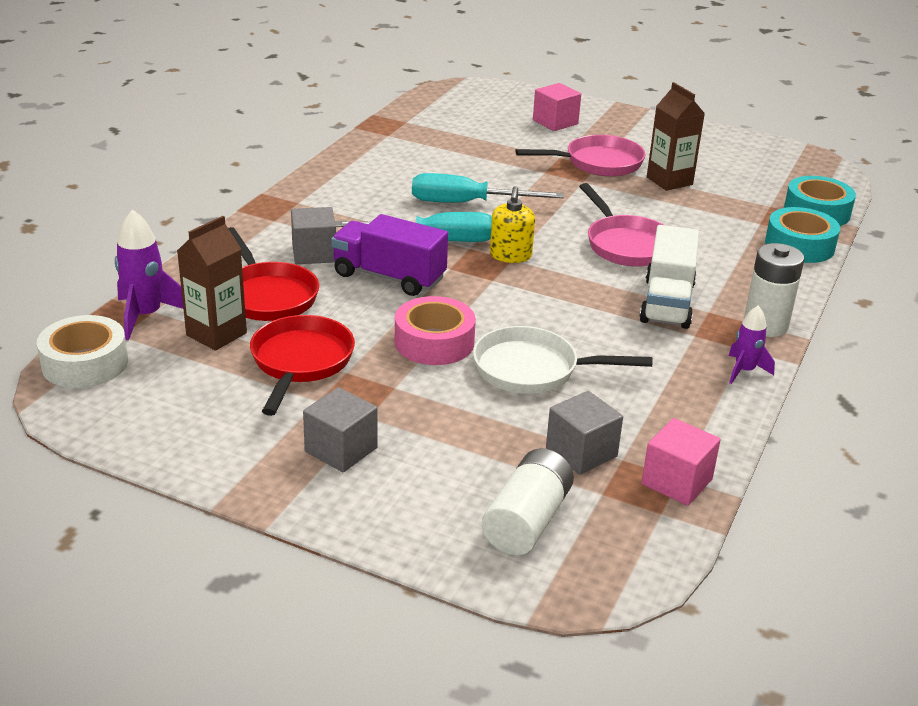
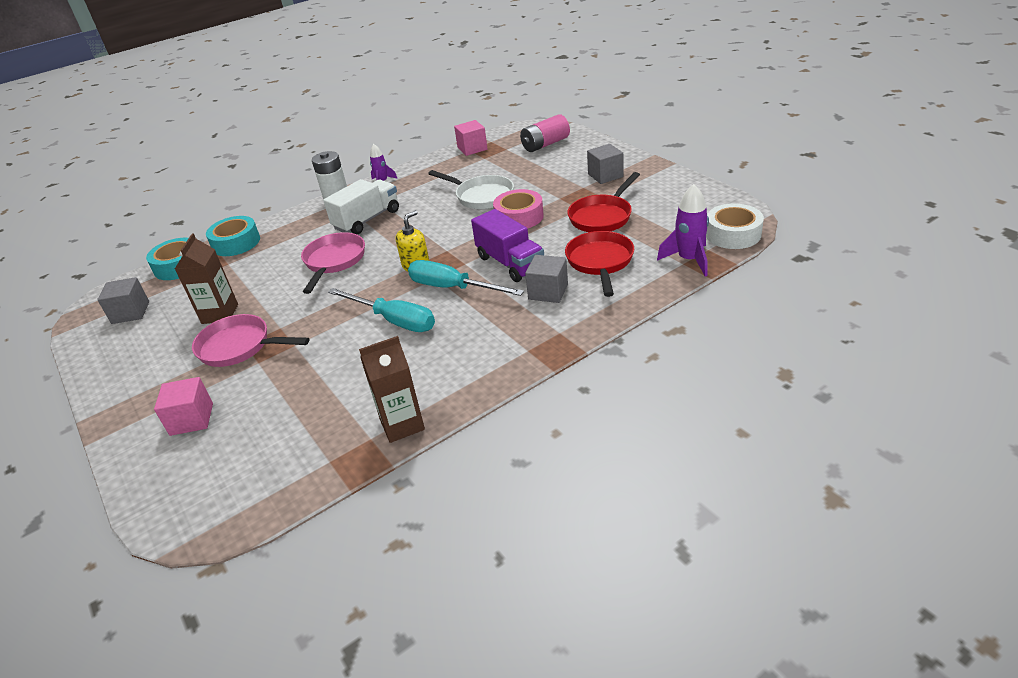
camera: 145 degrees left, 5 degrees up
(216, 334) = (645, 240): brown carton -> brown carton (402, 424)
(527, 521) = (545, 144): white battery -> pink battery
(581, 452) = (498, 162): grey cube -> grey cube (130, 312)

